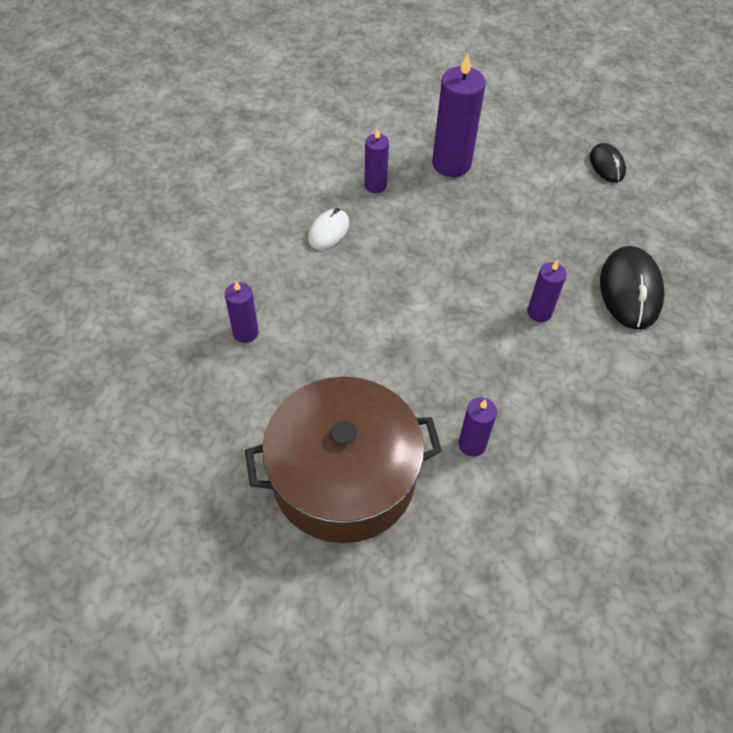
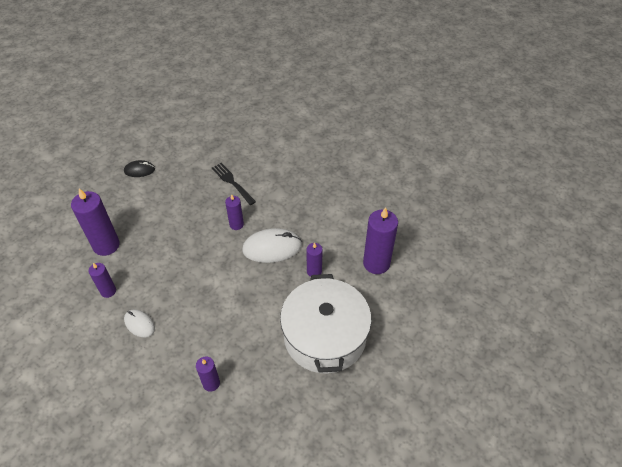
camera: 80 degrees left, 5 degrees down
(343, 476) = (324, 336): brown pot -> white pot
(505, 372) = (272, 248): none -> white mouse
(517, 552) = (376, 263): none -> purple candle
(630, 290) = (232, 182): black mouse -> black fork

